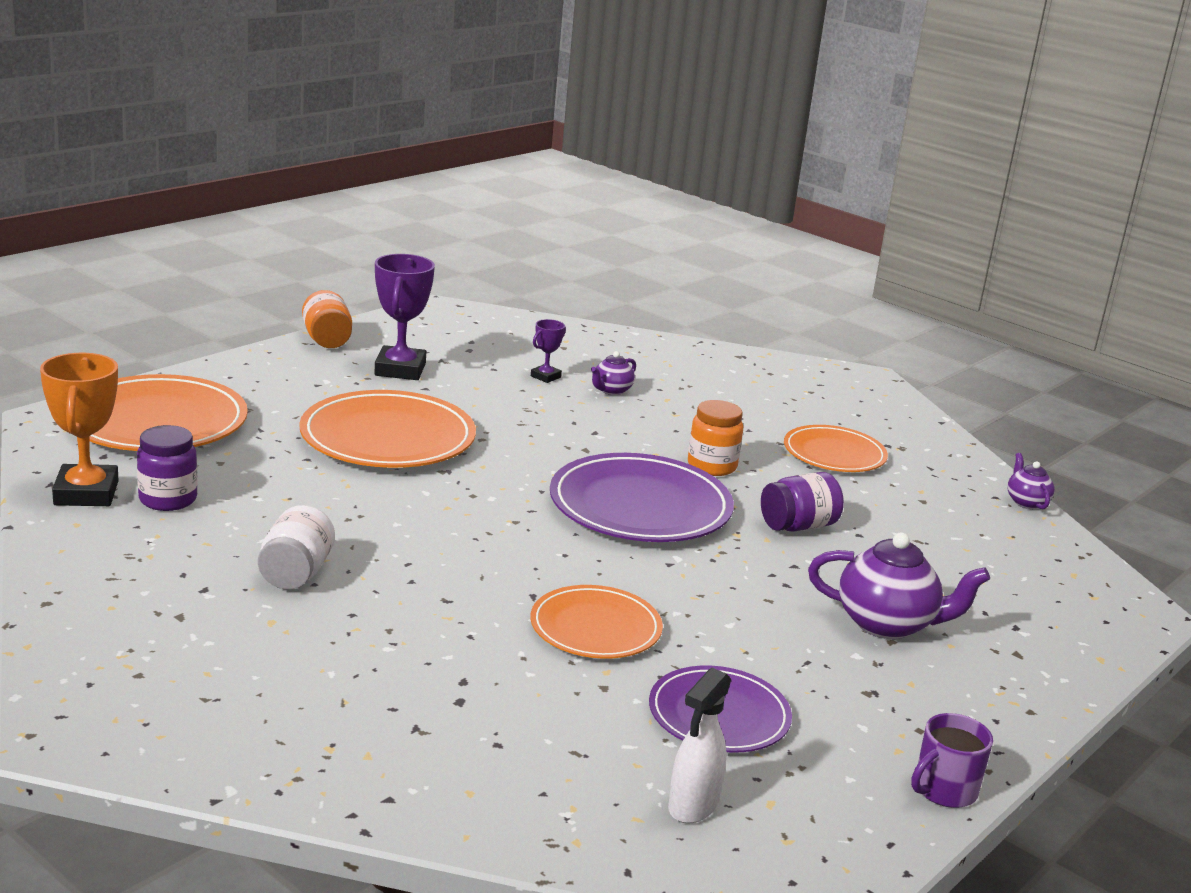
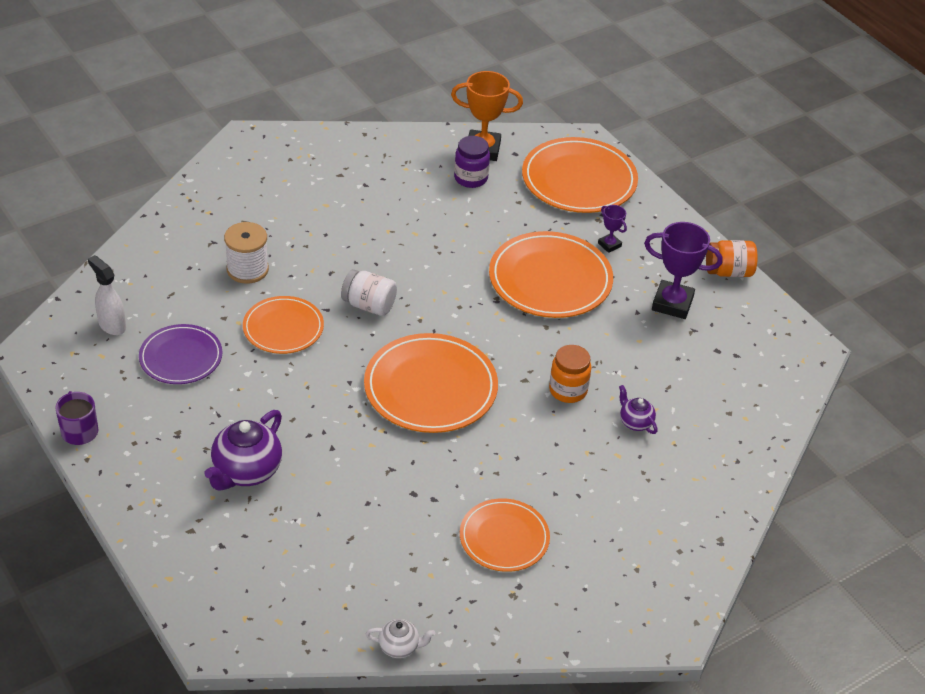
camera: 105 degrees right, 20 degrees up
(295, 573) = (374, 218): white jar -> white jar (369, 305)
(475, 679) = (247, 269): none -> white spool
(545, 377) = (662, 386): purple trophy -> purple trophy (609, 245)
(640, 506) = (430, 388): purple plate -> orange plate
(712, 466) = (489, 447): orange jar -> orange jar (568, 390)
(798, 526) = (386, 469): purple jar -> none
(1026, 502) = (399, 647): purple teapot -> white teapot

